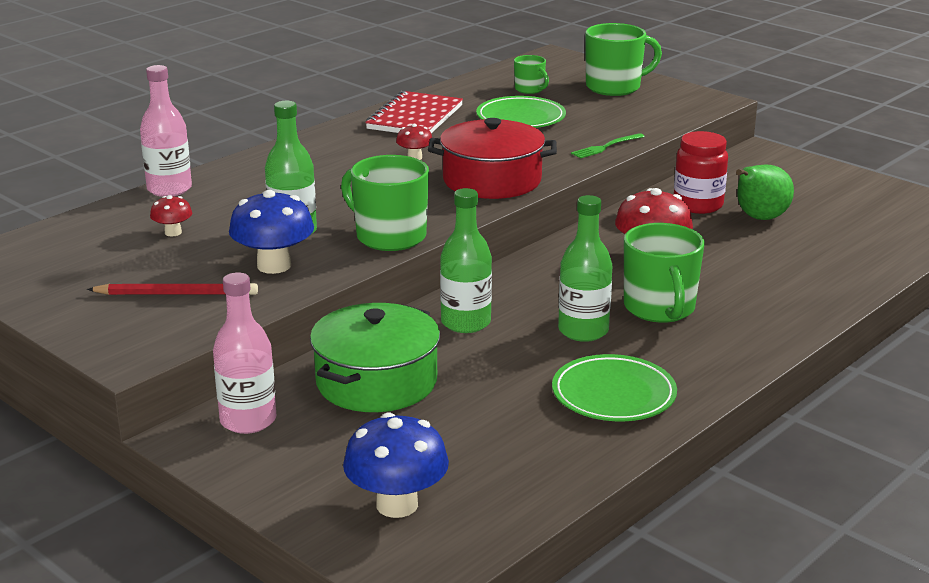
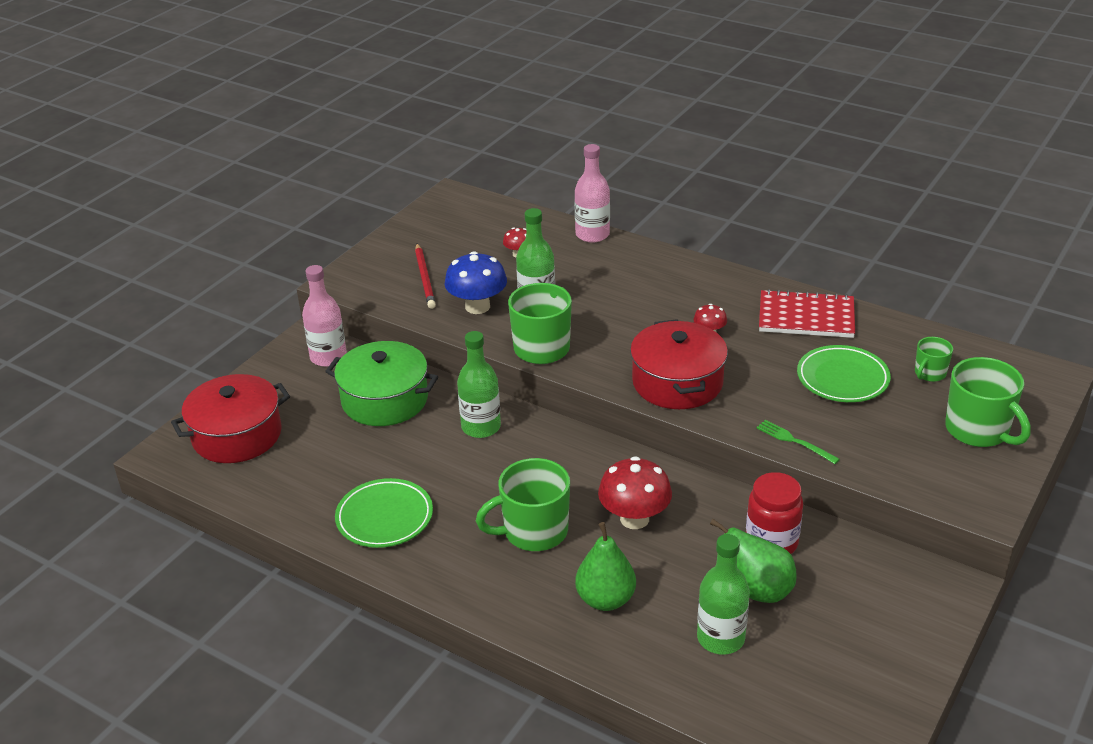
camera: 80 degrees right, 10 degrees up
(397, 505) = (237, 435): blue mushroom -> red pot
(583, 331) = (482, 490): green bottle -> green bottle (720, 638)
(765, 283) = (605, 599): none -> green pear

